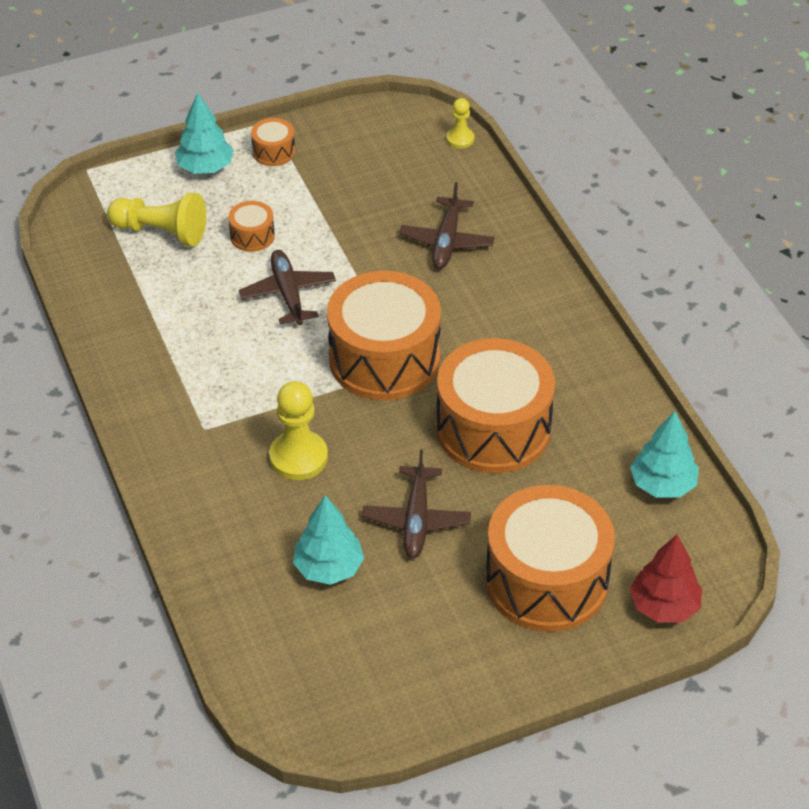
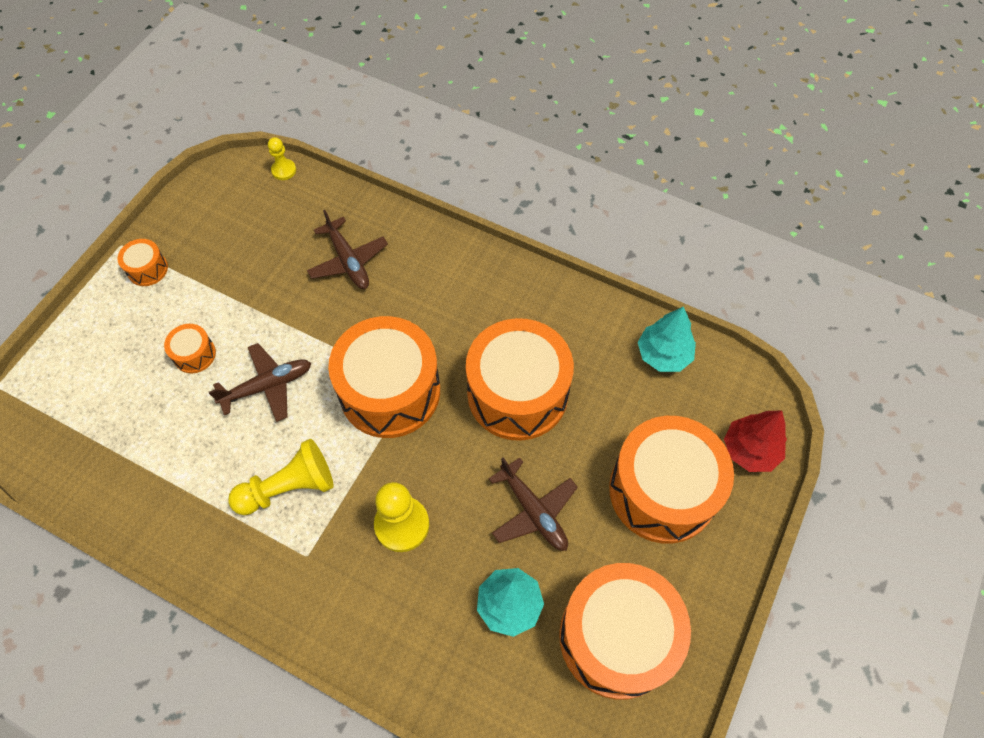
camera: 40 degrees left, 15 degrees up
(161, 232) = (114, 401): yellow pawn -> yellow pawn (289, 487)
(205, 167) = (102, 318): turquoise tree -> none
(288, 294) = (268, 386): brown plane -> brown plane turned 120 degrees clockwise
(393, 650) = (617, 637): none -> orange drum

